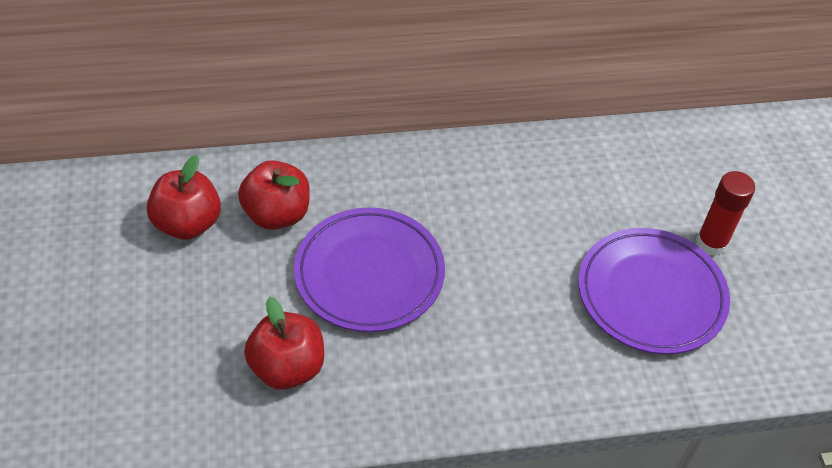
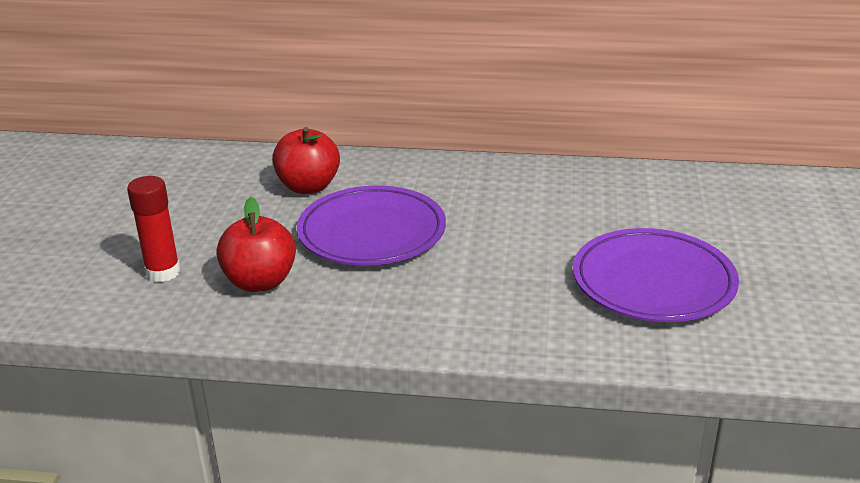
camera: 20 degrees right, 20 degrees down
(188, 223) = (227, 183): red apple -> none
(711, 243) = (736, 254): red glue stick -> red glue stick (163, 272)

